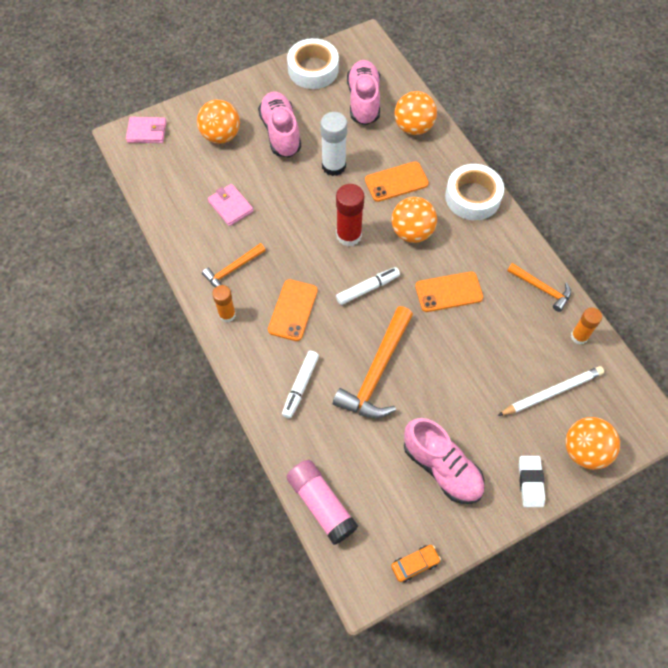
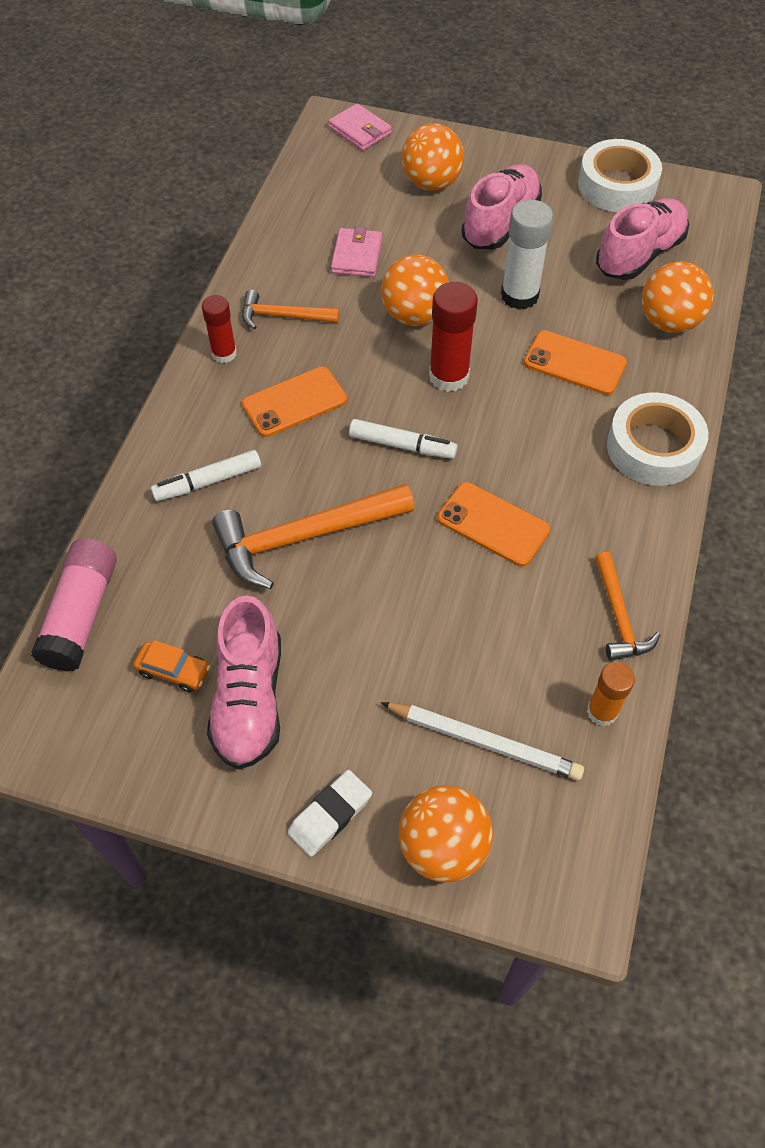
camera: 45 degrees right, 5 degrees down
(227, 314) = (224, 353): orange glue stick -> red glue stick
(412, 232) = (528, 428): orange ball -> orange ball (414, 315)
(415, 564) = (94, 769): orange car -> orange car (174, 670)

